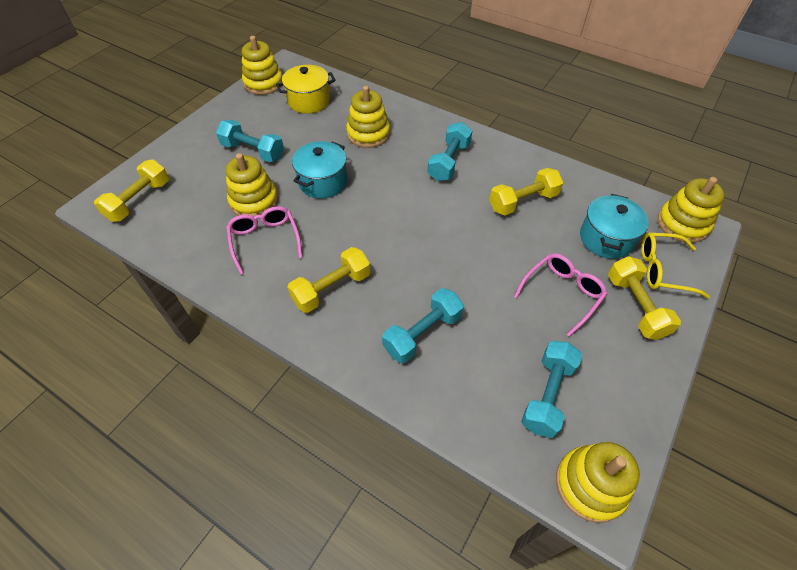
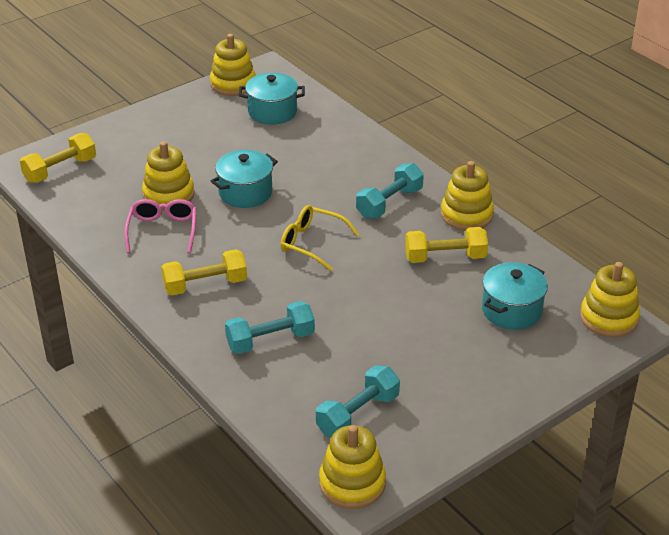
camera: 20 degrees right, 15 degrees down
(253, 151) = (189, 149): turquoise dumbbell -> none
(309, 101) = (272, 112): yellow pot -> turquoise pot
(368, 134) = (318, 158): yellow stacking toy -> yellow stacking toy (466, 215)
(561, 294) = (428, 344): pink glasses -> none
(635, 306) = (498, 373): yellow dumbbell -> none
(663, 270) = (553, 351): yellow glasses -> yellow glasses (312, 243)

